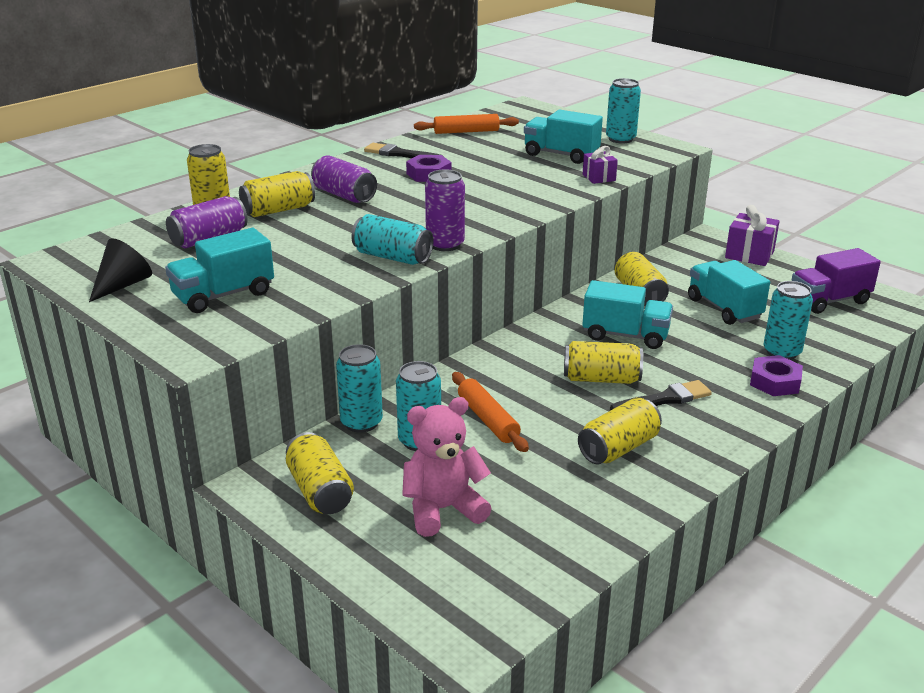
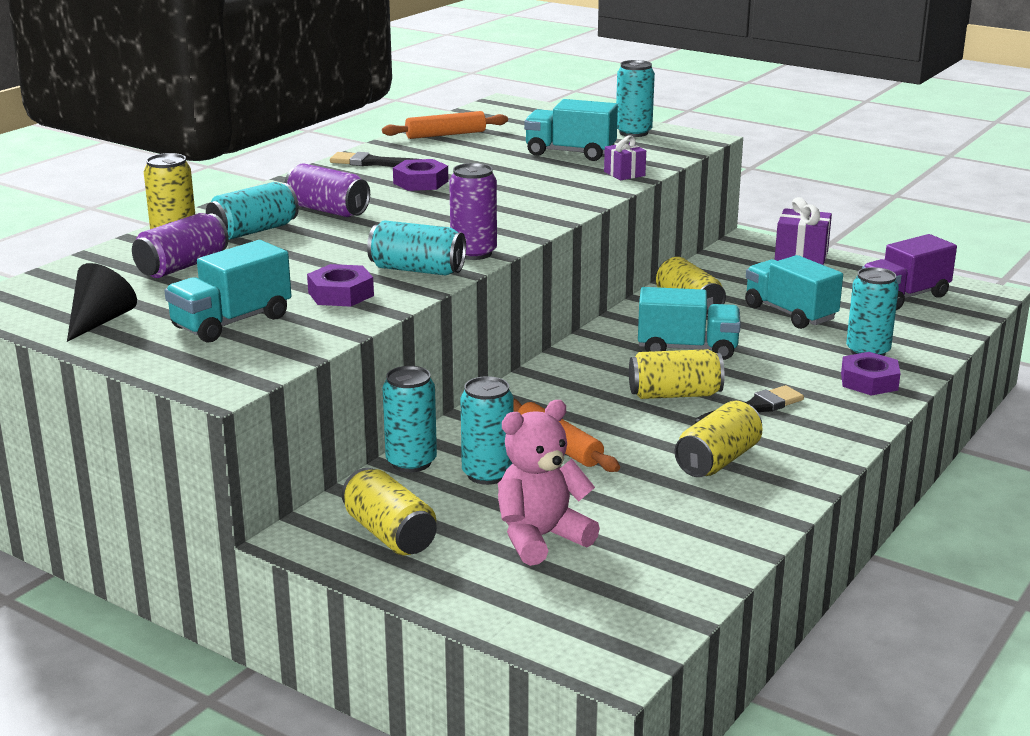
camera: 10 degrees left, 5 degrees down
(278, 210) = (253, 231): yellow can -> turquoise can
(321, 275) = (341, 294): none -> purple nut

